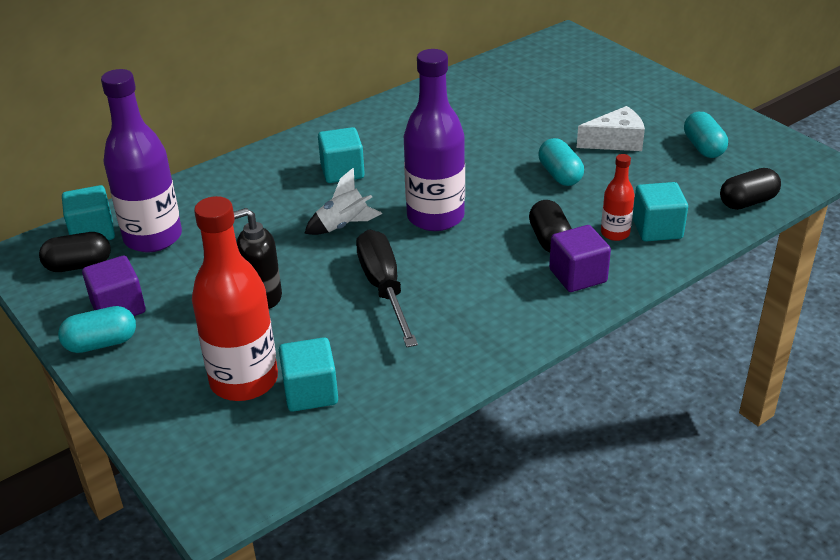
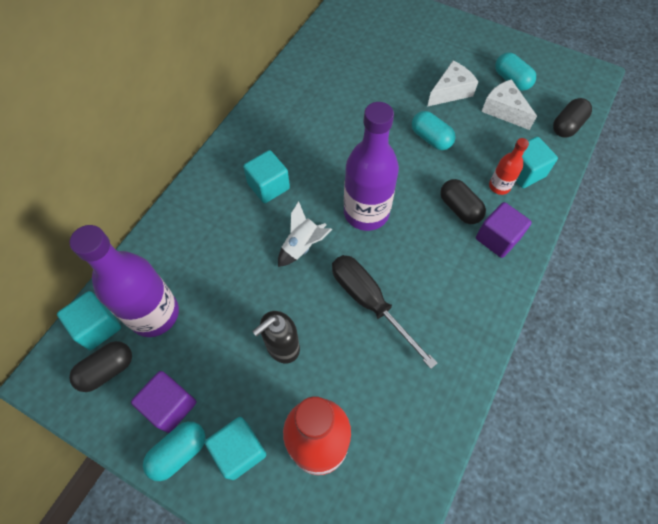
camera: 25 degrees left, 25 degrees up
(310, 392) = (376, 435): turquoise cube -> turquoise cube (239, 450)
(672, 171) = (504, 110): none -> white cheese

